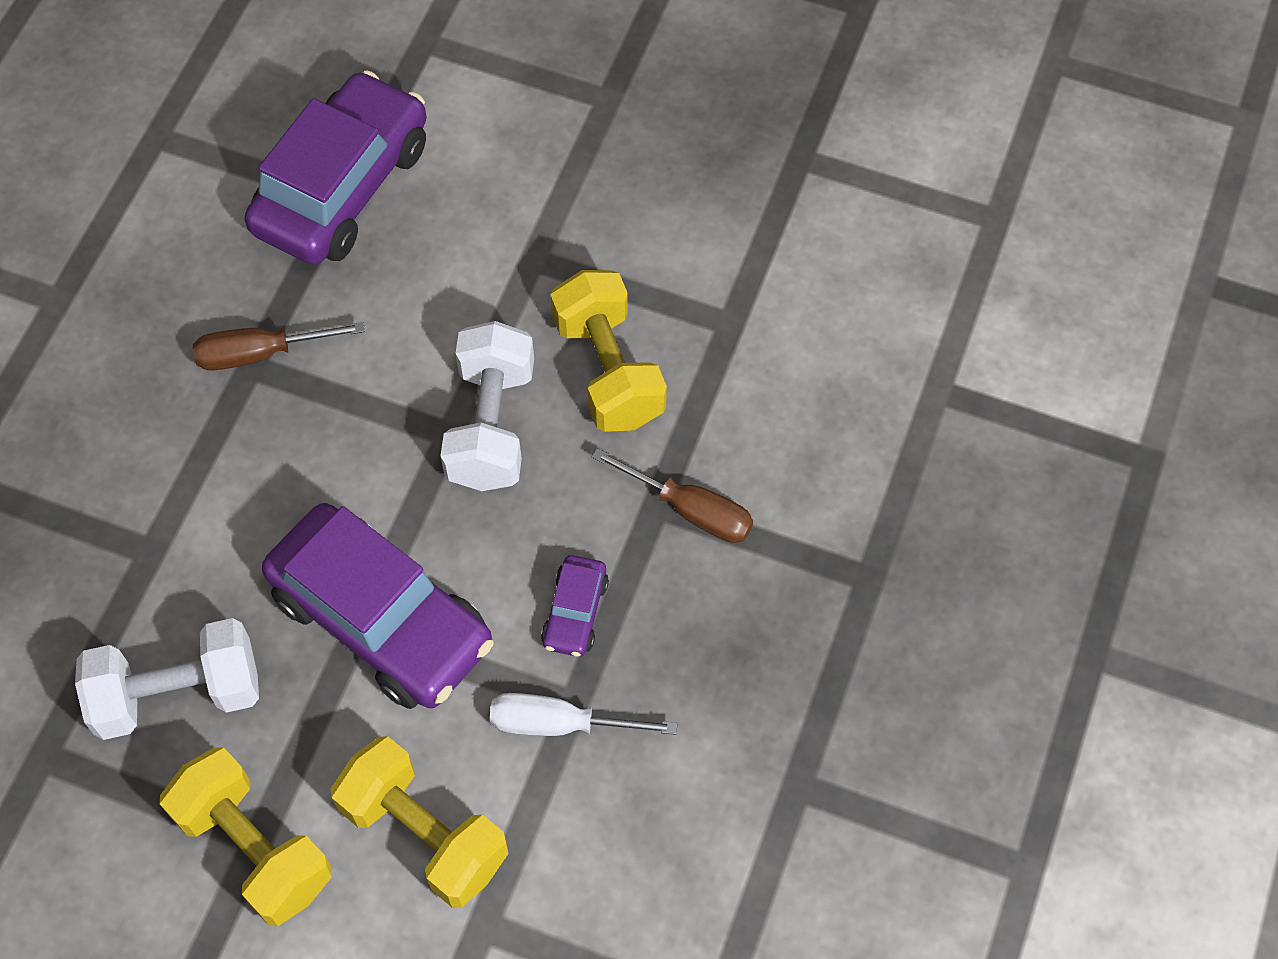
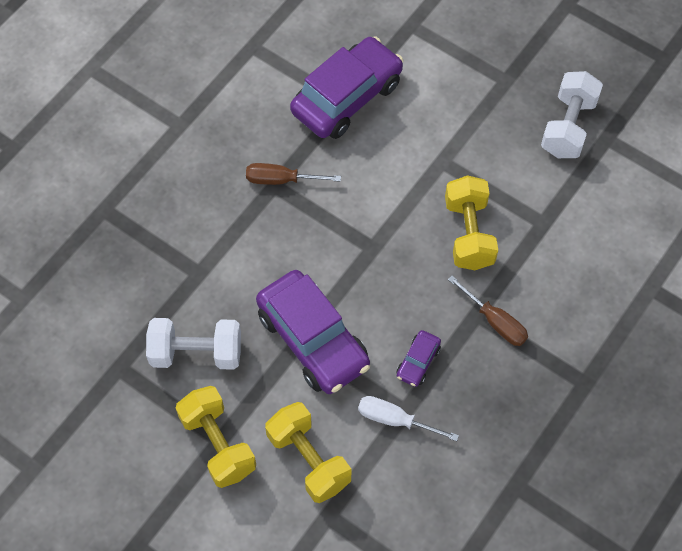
camera: 15 degrees right, 0 degrees up
(491, 425) = (397, 249): white dumbbell -> white dumbbell (568, 127)

